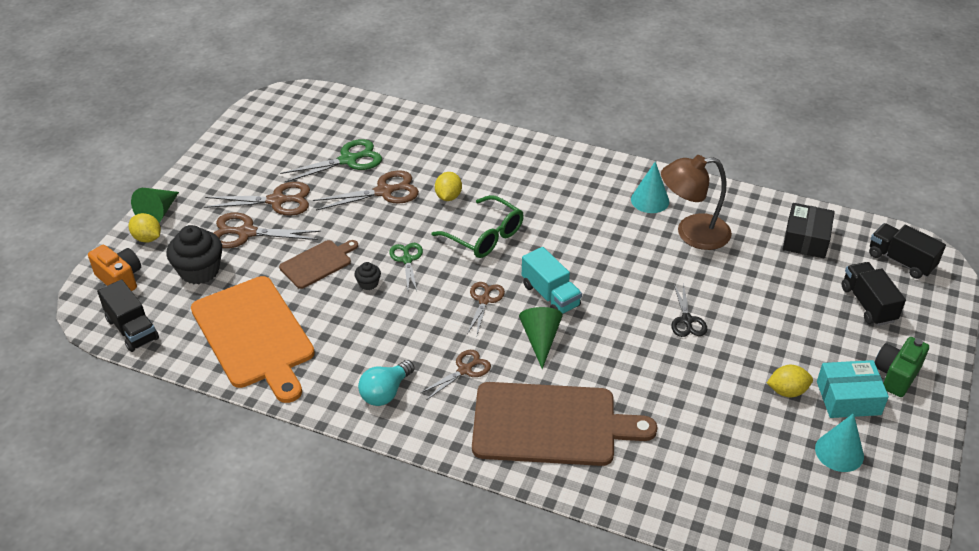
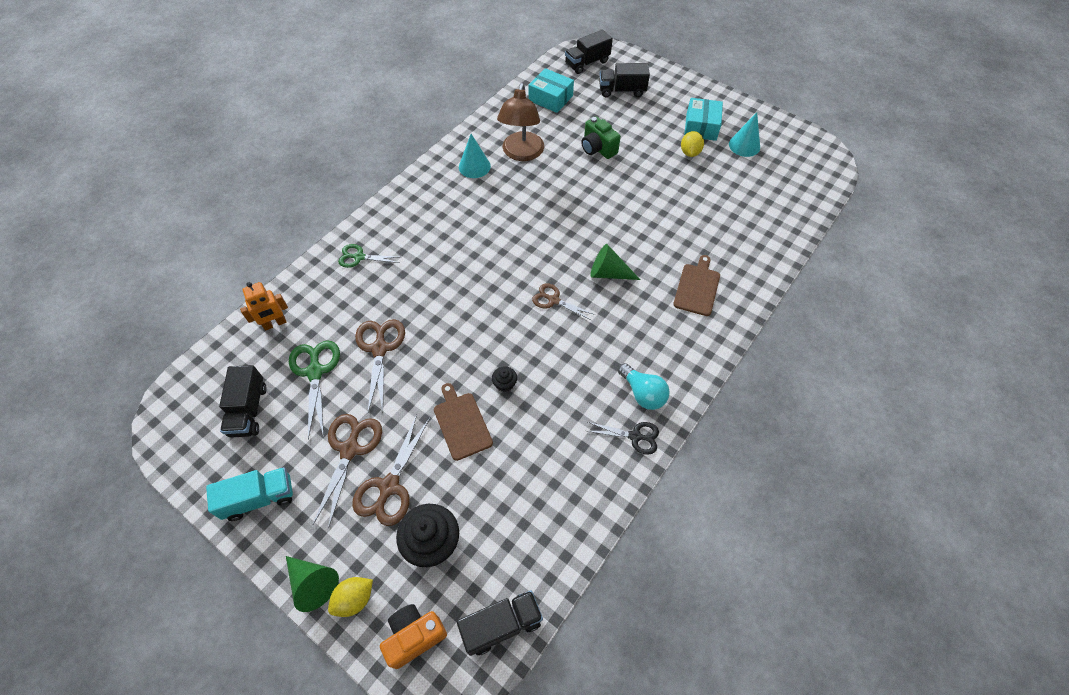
camera: 75 degrees left, 15 degrees up
(254, 335) = (545, 495): orange cutting board -> none
(301, 135) = (249, 410): none -> black truck
(391, 123) = (275, 324): none -> orange robot
(407, 260) = (483, 347): green scissors -> green scissors (359, 257)
(448, 196) = (410, 298): yellow lemon -> none
(465, 370) = (630, 331): brown scissors -> none
(485, 236) = (475, 282): green glasses -> none
(550, 295) = (562, 255): turquoise truck -> turquoise truck (259, 498)
(550, 424) = (697, 288): brown cutting board -> brown cutting board, size x0.51
(687, 320) = (611, 183): black scissors -> black scissors (635, 436)
(806, 239) = (550, 98): black box -> turquoise box
(896, 375) = (686, 100): green camera -> green camera (598, 148)

